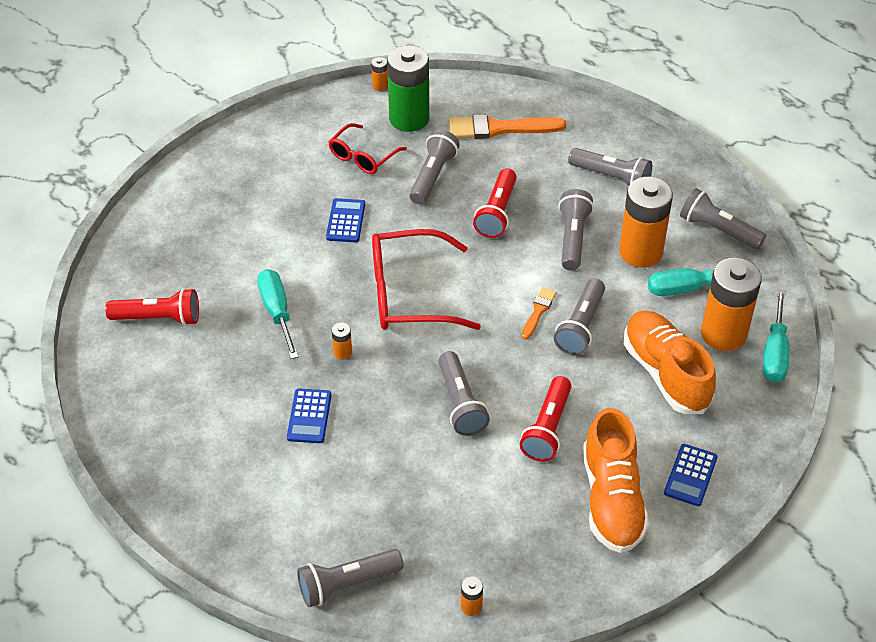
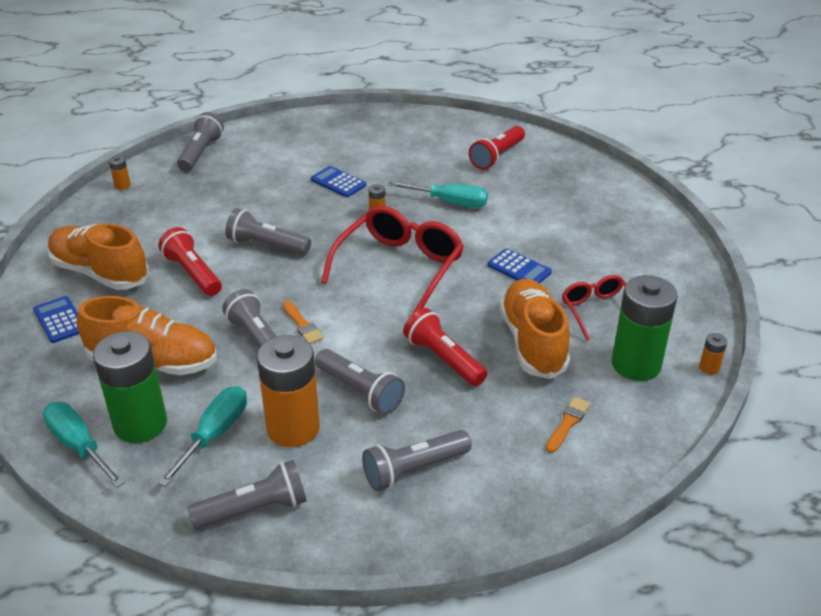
camera: 125 degrees right, 10 degrees down
(433, 176) = (533, 342): grey flashlight -> orange shoe
(500, 128) = (567, 423): orange brush -> orange brush, size x0.53
(723, 334) = (140, 424): orange battery -> green battery

